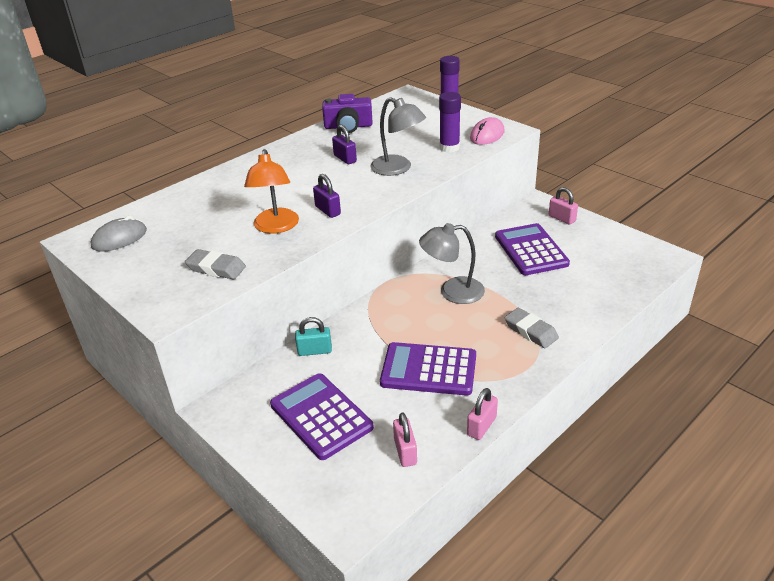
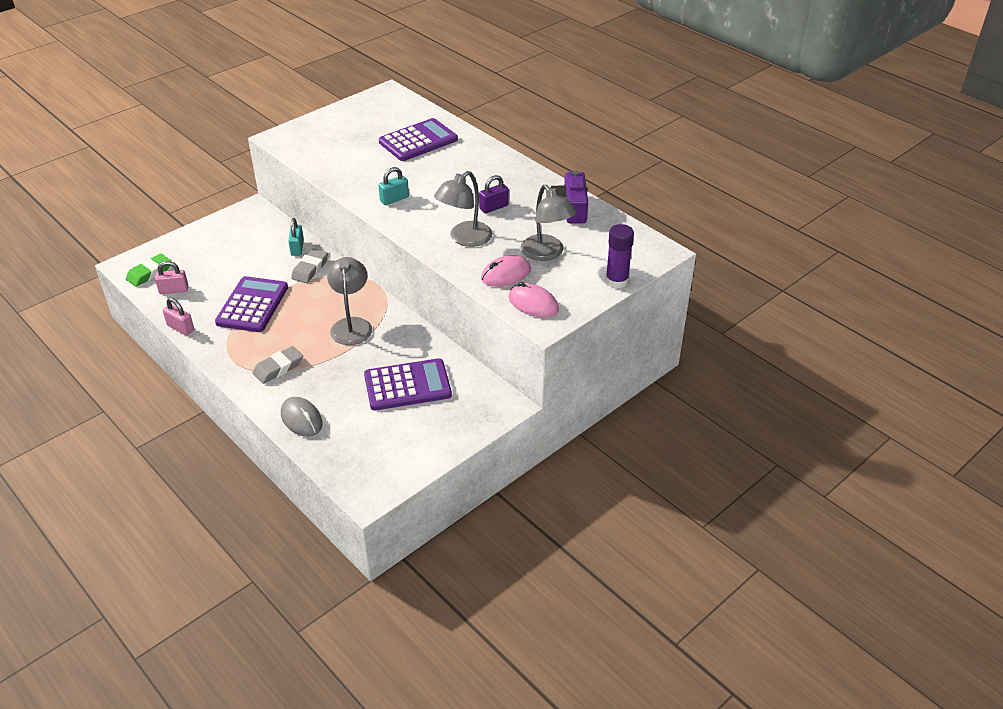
camera: 90 degrees right, 5 degrees up
(119, 238) = (382, 108): grey mouse -> grey mouse (301, 419)
(216, 268) = (324, 152): grey eraser -> grey eraser (310, 269)
(276, 227) = (375, 174): orange lamp -> none
(321, 416) = (225, 253): purple calculator -> purple calculator (418, 141)
(328, 210) = (394, 199): purple padlock -> turquoise padlock
(367, 490) = (149, 273): none -> green eraser
(416, 133) = (547, 253): none -> grey lamp
(449, 147) = (505, 274): purple glue stick -> pink mouse
(562, 218) = (466, 420): pink padlock -> none

